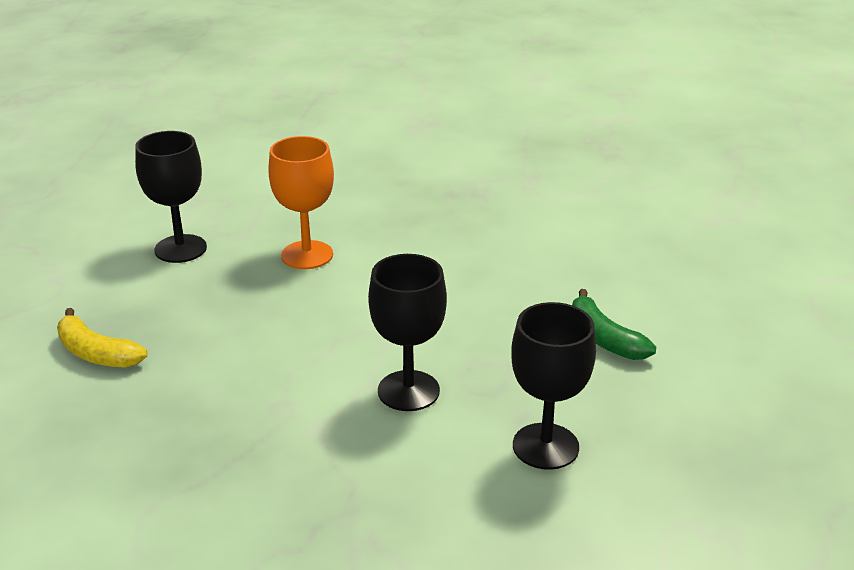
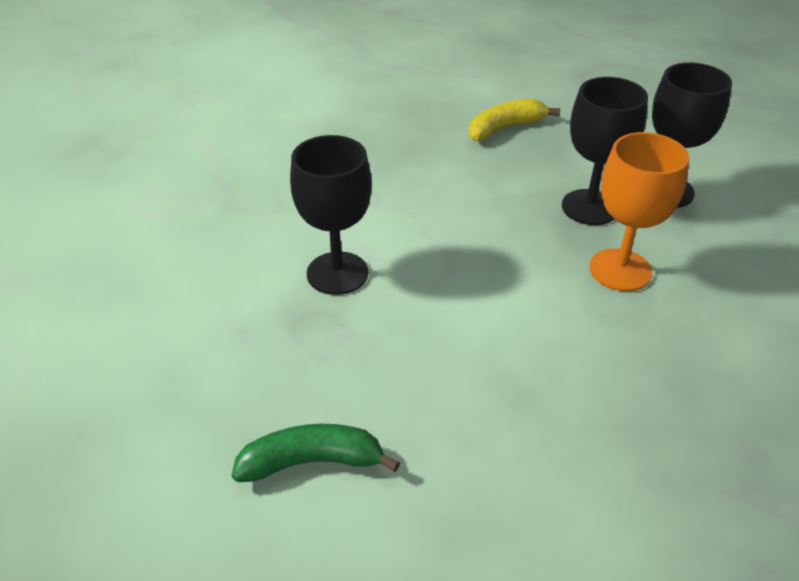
camera: 115 degrees right, 10 degrees up
(545, 446) = (194, 333): black goblet -> black goblet (589, 207)

